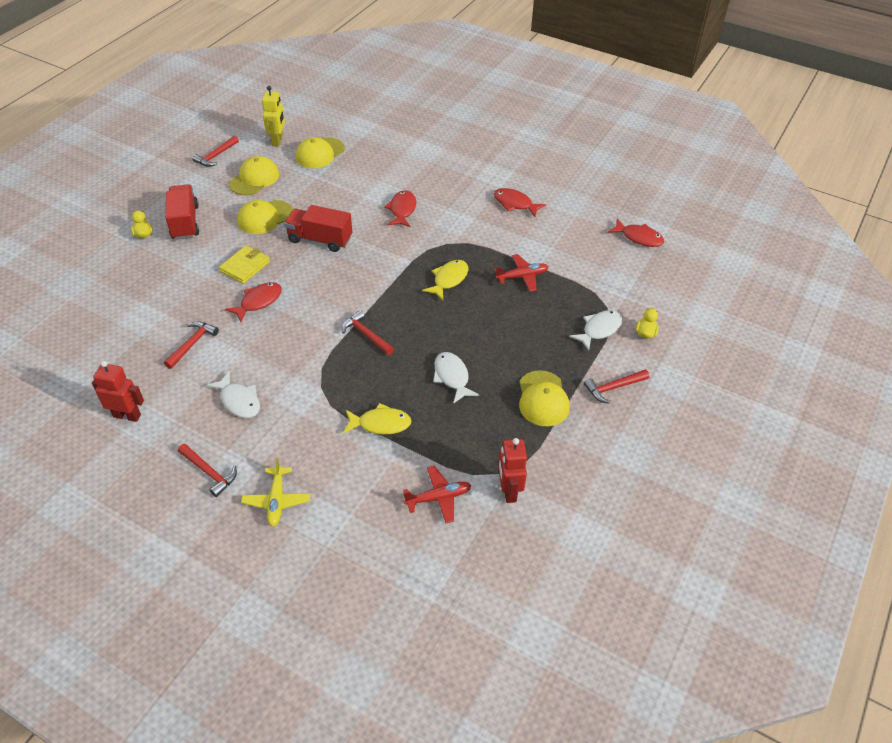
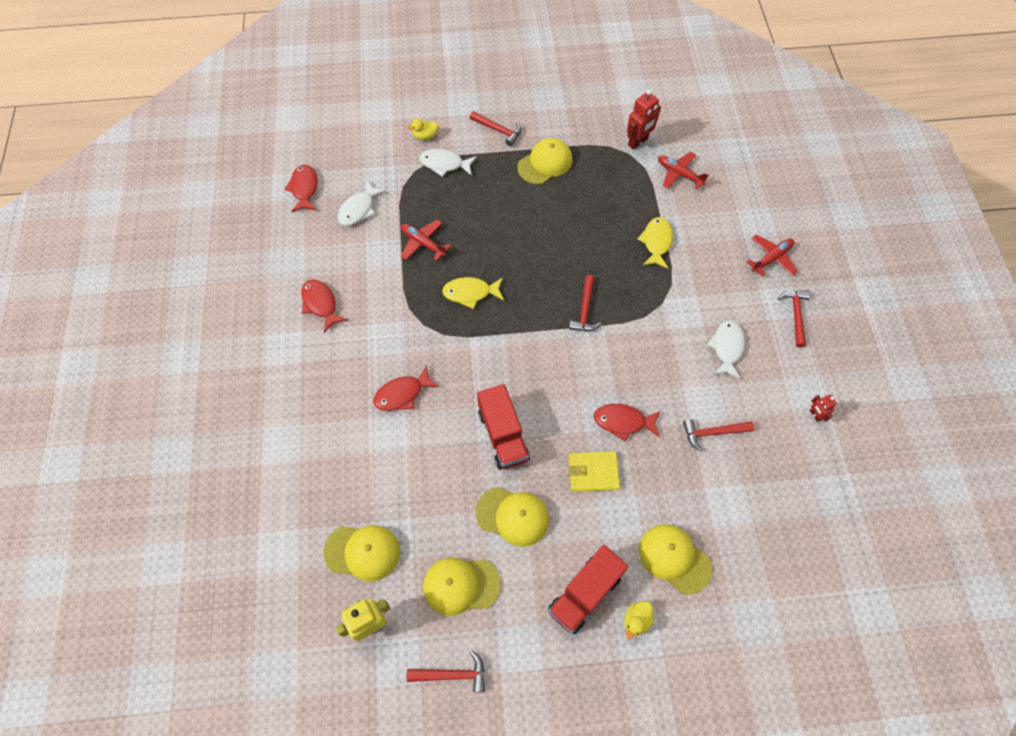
camera: 125 degrees left, 15 degrees up
(127, 415) = (815, 415): red robot -> red robot, size x0.54
(149, 271) = (674, 558): none -> yellow cap
(277, 500) = (771, 258): yellow plane -> red plane
(380, 424) = (656, 242): yellow fish -> yellow fish turned 45 degrees clockwise
(452, 377) = (574, 226): white fish -> white fish (359, 209)
(515, 204) = (321, 304): red fish -> red fish turned 150 degrees clockwise

